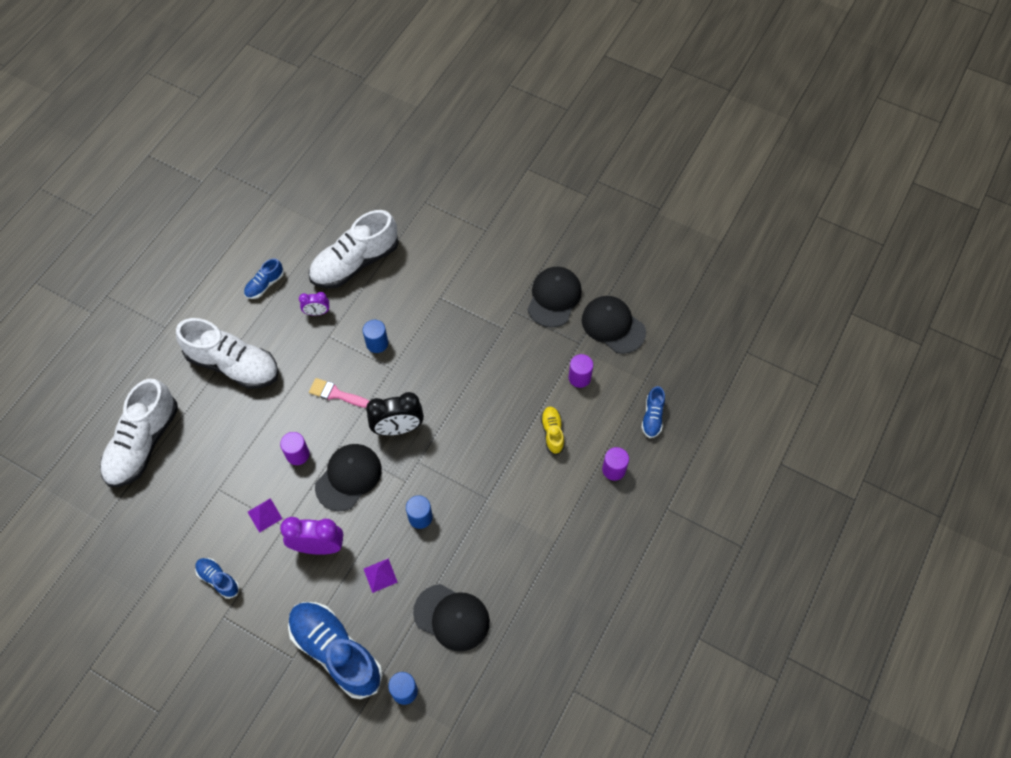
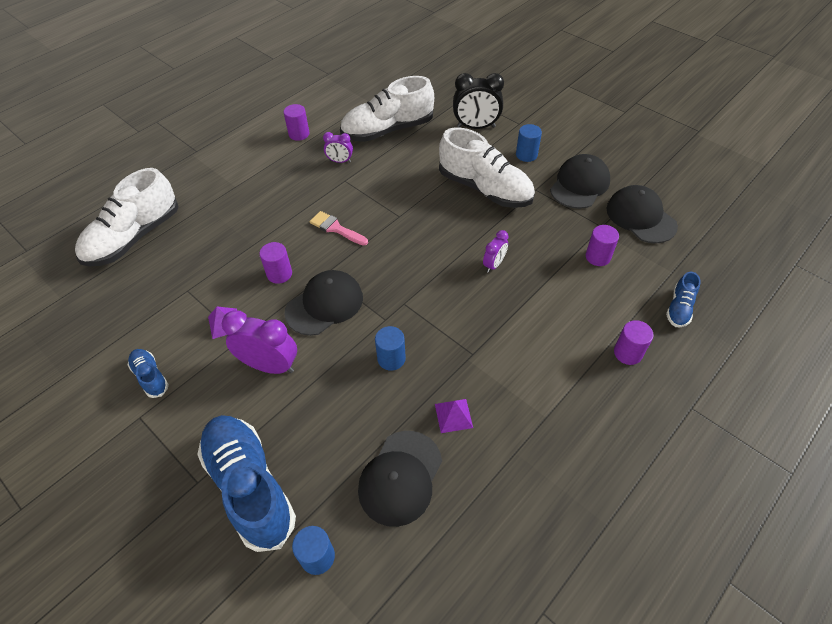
camera: 15 degrees right, 10 degrees down
(233, 365) = (246, 189): white shoe -> white shoe (485, 189)
(265, 285) = (299, 134): blue shoe -> purple cylinder
(377, 343) = (390, 194): blue cylinder -> blue cylinder (526, 155)
(380, 575) = (328, 410): purple pyramid -> purple pyramid (453, 415)
(398, 428) = (390, 269): black clock -> black clock (476, 127)
(452, 617) = (400, 478): black cap -> black cap turned 75 degrees clockwise
(489, 404) = (494, 265): none -> purple clock
(552, 433) = (559, 303): yellow shoe -> none

